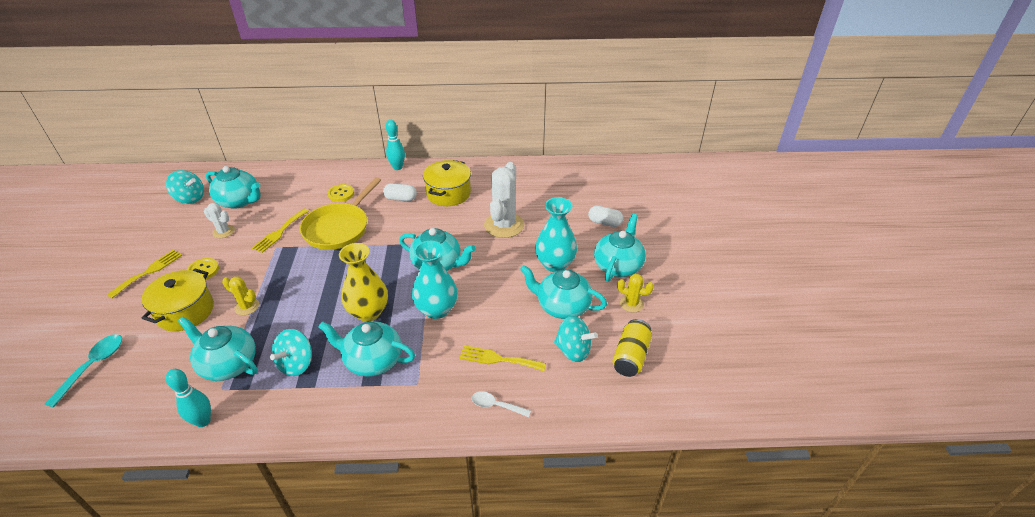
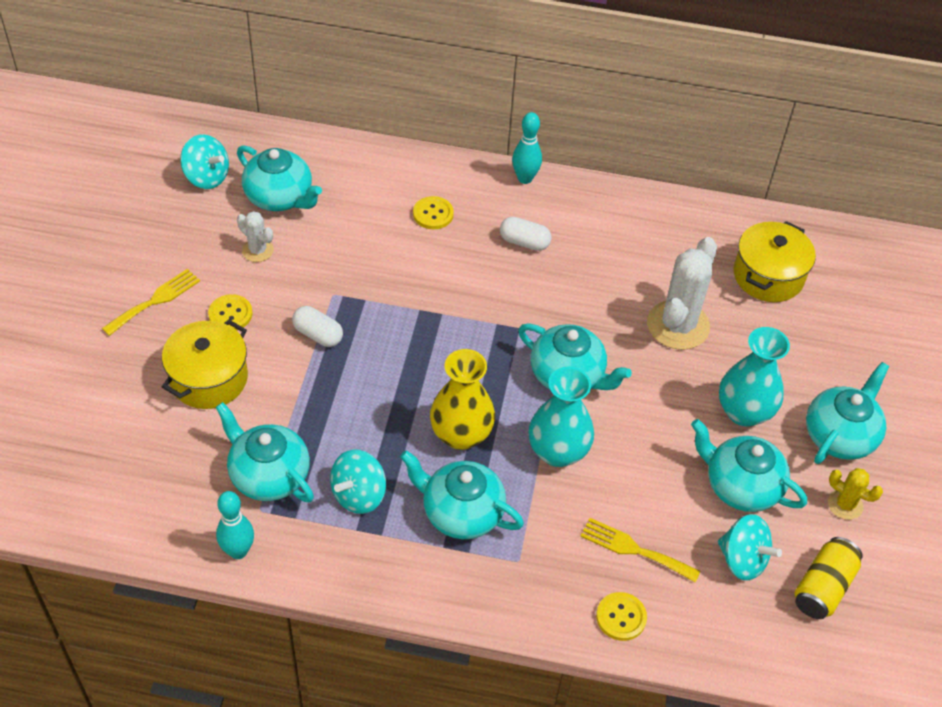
camera: 10 degrees right, 10 degrees up
(93, 366) = (94, 439): turquoise spoon -> none
(247, 306) = (292, 389): yellow cactus -> none
(279, 232) = (339, 268): yellow fork -> none
(339, 228) = (427, 279): yellow pan -> none
(448, 193) = (600, 247): yellow pot -> yellow pot (768, 276)
(496, 405) = (621, 617): white spoon -> yellow button
(604, 222) = (837, 353): white capsule -> white capsule (318, 334)

